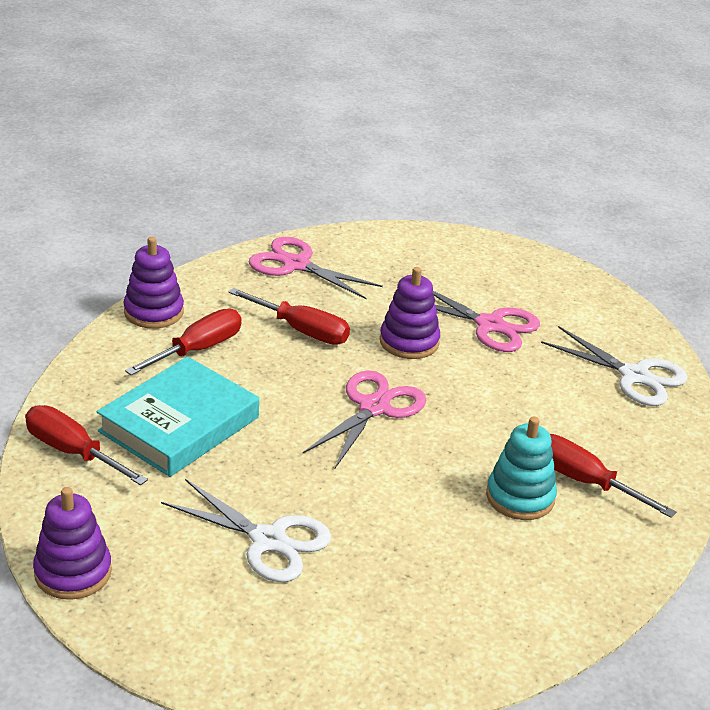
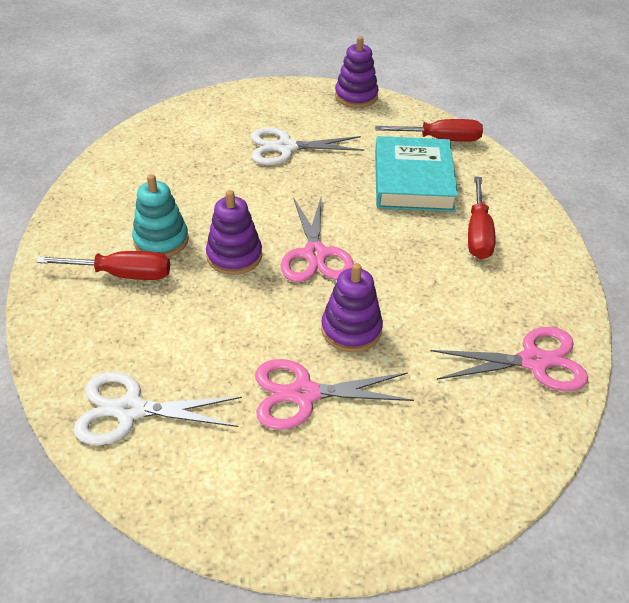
camera: 145 degrees right, 10 degrees up
(154, 312) = (549, 246): purple stacking toy -> purple stacking toy (234, 256)
(301, 330) = (438, 291): red screwdriver -> none

